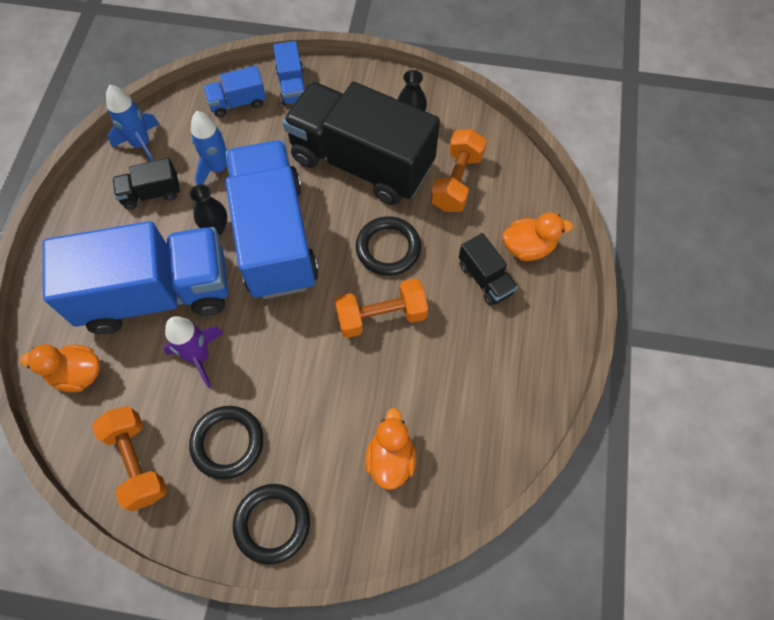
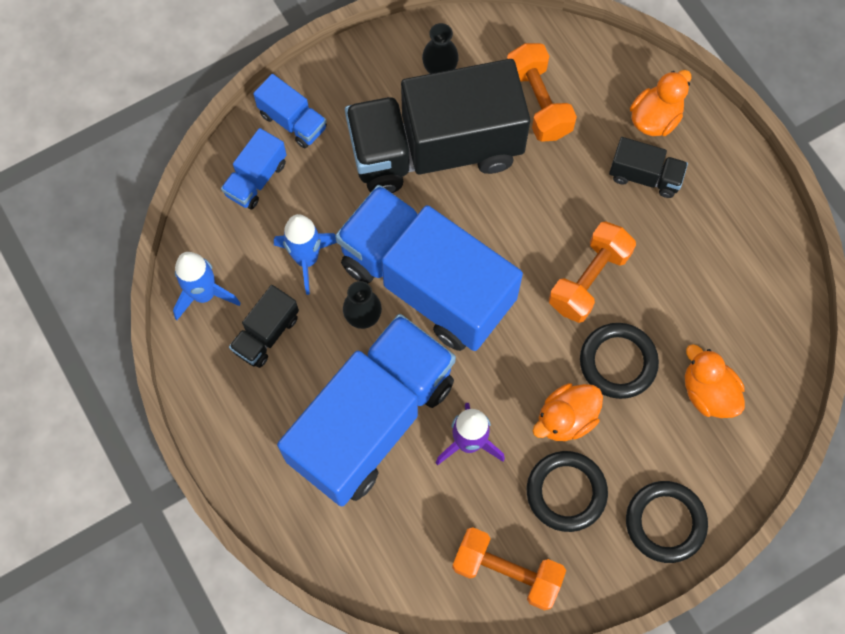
camera: 40 degrees left, 5 degrees up
(77, 374) = (376, 547): orange duck -> orange duck (566, 419)
(388, 248) = (537, 213): black ring -> black ring (618, 362)

